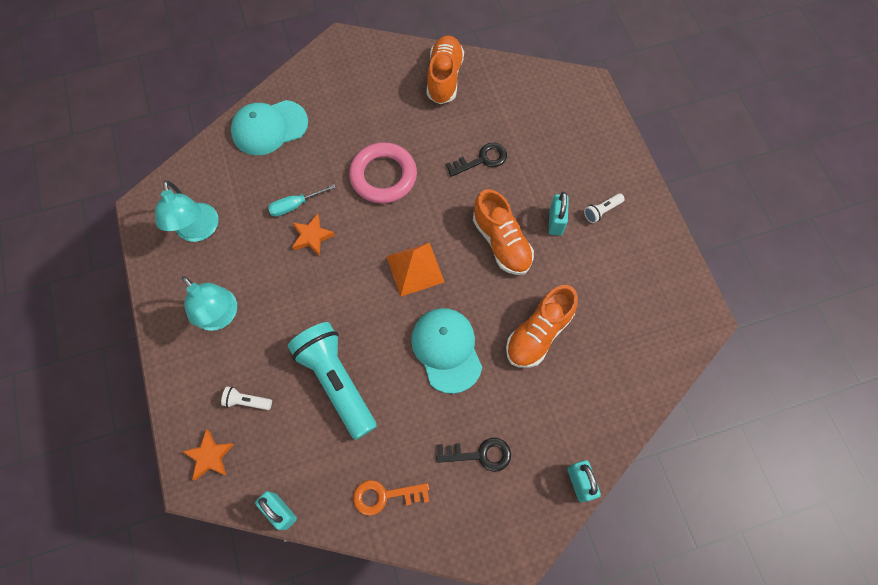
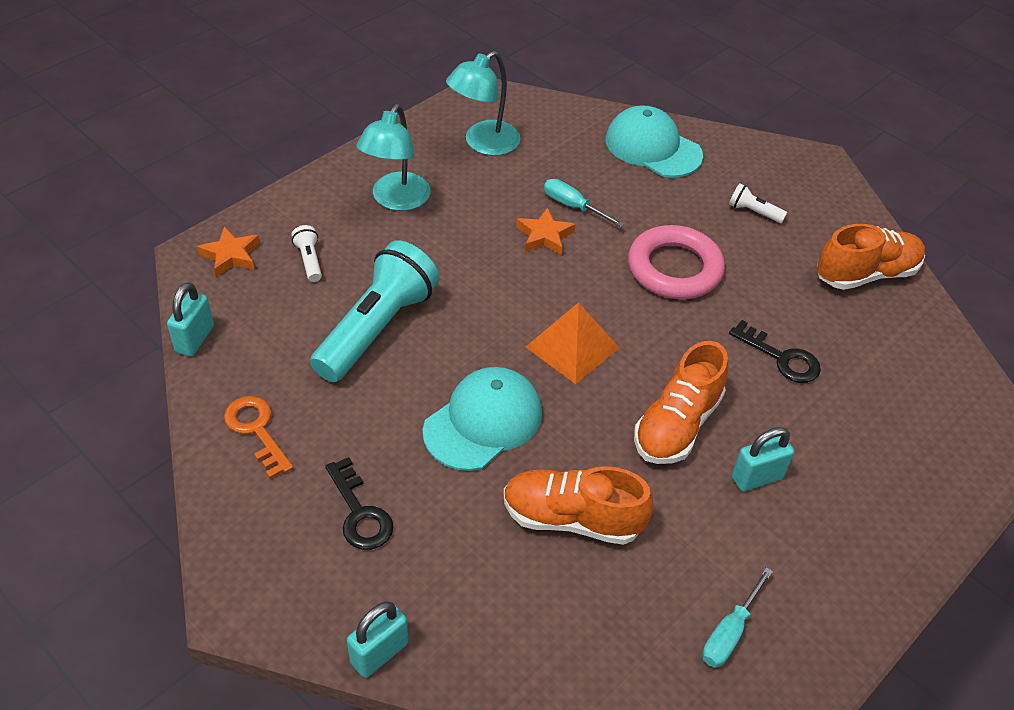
camera: 60 degrees right, 20 degrees down
(601, 211) = (820, 530): white flashlight -> white flashlight (753, 212)
(641, 291) = (729, 633): none -> turquoise screwdriver

